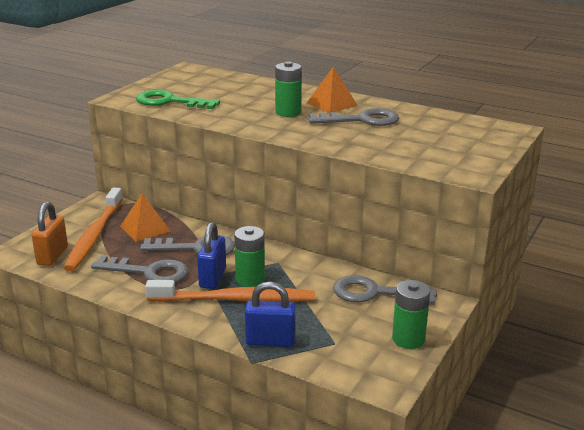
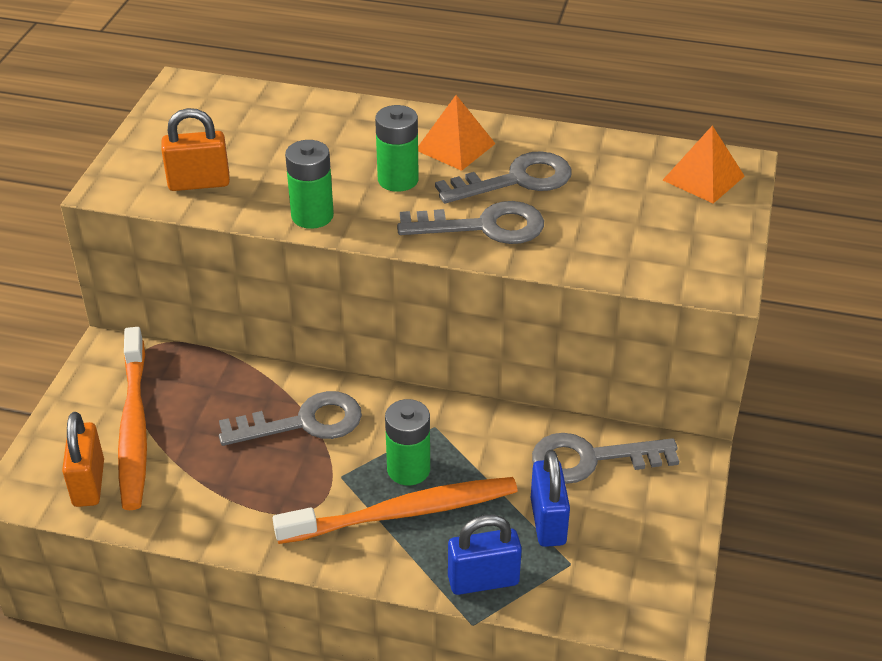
camera: 15 degrees left, 15 degrees up
(145, 228) = (206, 396): orange pyramid -> orange pyramid (703, 178)
(149, 272) = (254, 486): grey key -> grey key (484, 226)
(170, 102) = (199, 183): green key -> orange padlock
(212, 278) = (353, 478): blue padlock -> blue padlock (548, 522)
(408, 339) = (664, 535): green battery -> green battery (312, 216)

